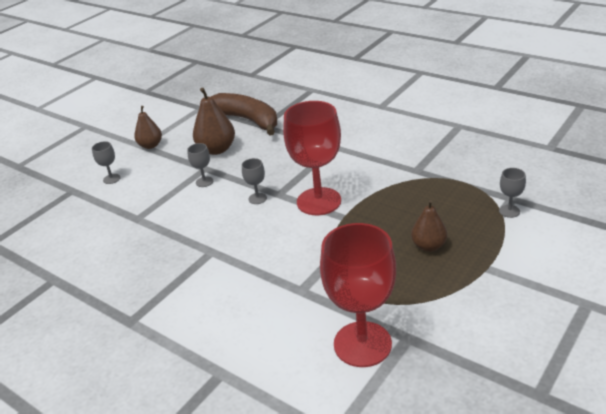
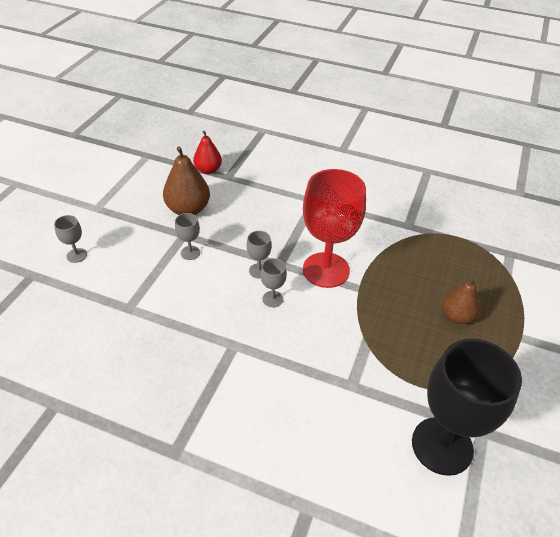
camera: 20 degrees left, 10 degrees up
(150, 145) = (107, 207): brown pear -> none
(247, 120) = (208, 170): brown banana -> red pear
(362, 344) = (442, 446): red goblet -> black goblet
(509, 211) = (514, 268): grey goblet -> grey goblet (272, 299)

